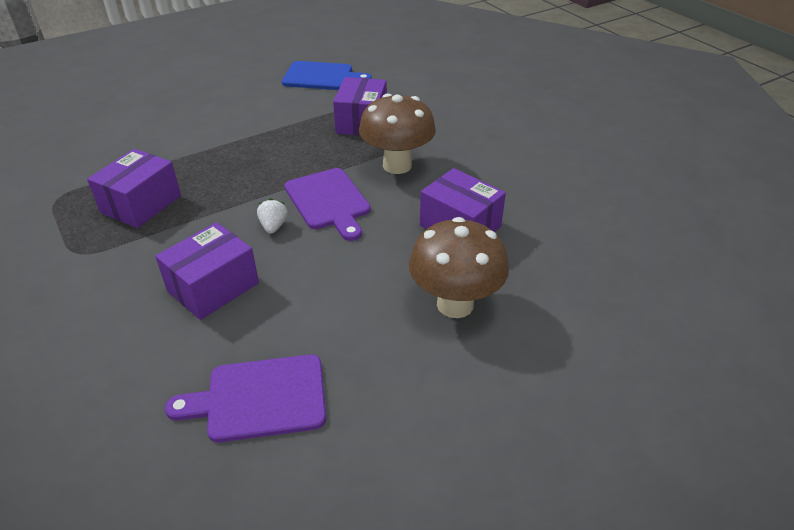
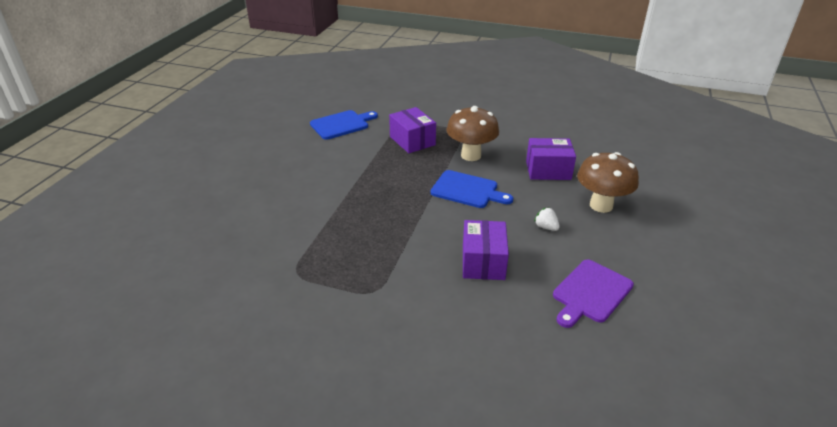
camera: 40 degrees left, 5 degrees down
(141, 204) = (362, 246): purple box -> none
(273, 226) = (461, 217): white strawberry -> white strawberry (546, 227)
(329, 201) = (467, 190): purple cutting board -> blue cutting board

